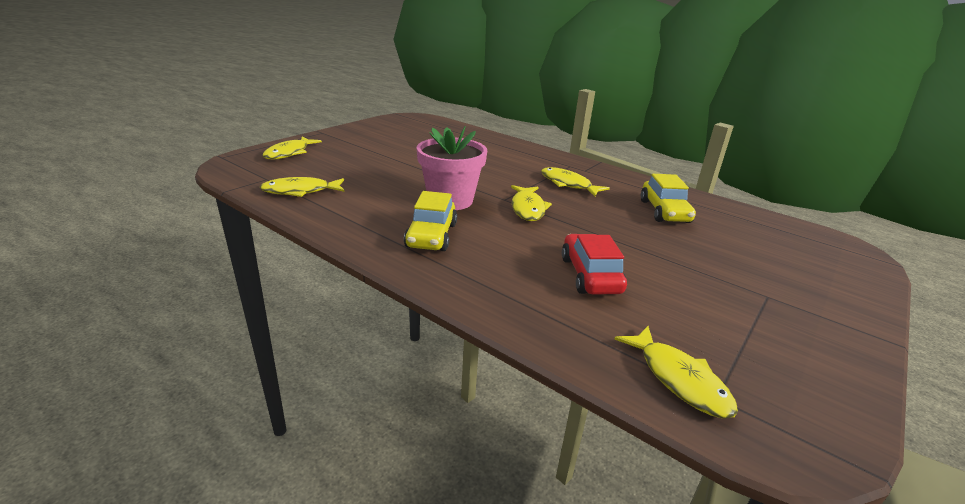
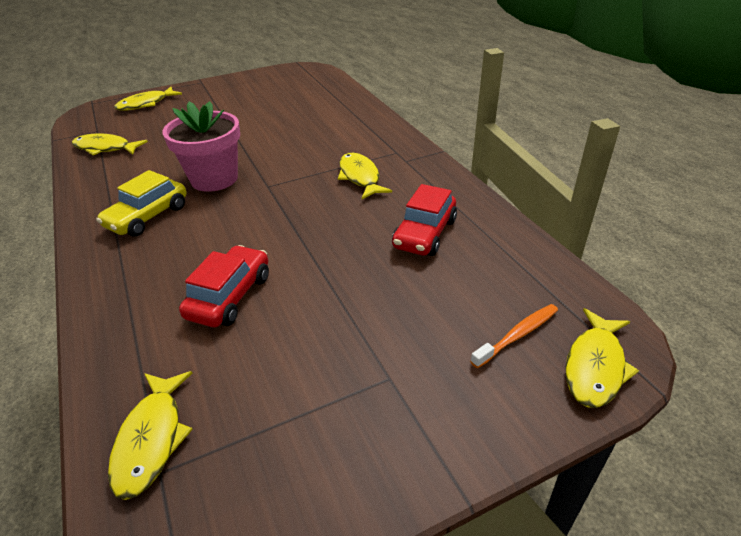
camera: 30 degrees right, 10 degrees up
(528, 208) = (275, 201): yellow fish -> yellow fish (595, 366)
(664, 211) = (424, 234): yellow car -> red car
(799, 255) = (517, 335): none -> orange toothbrush

